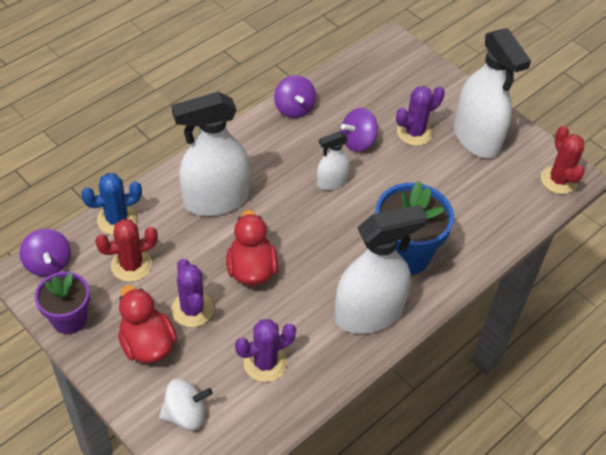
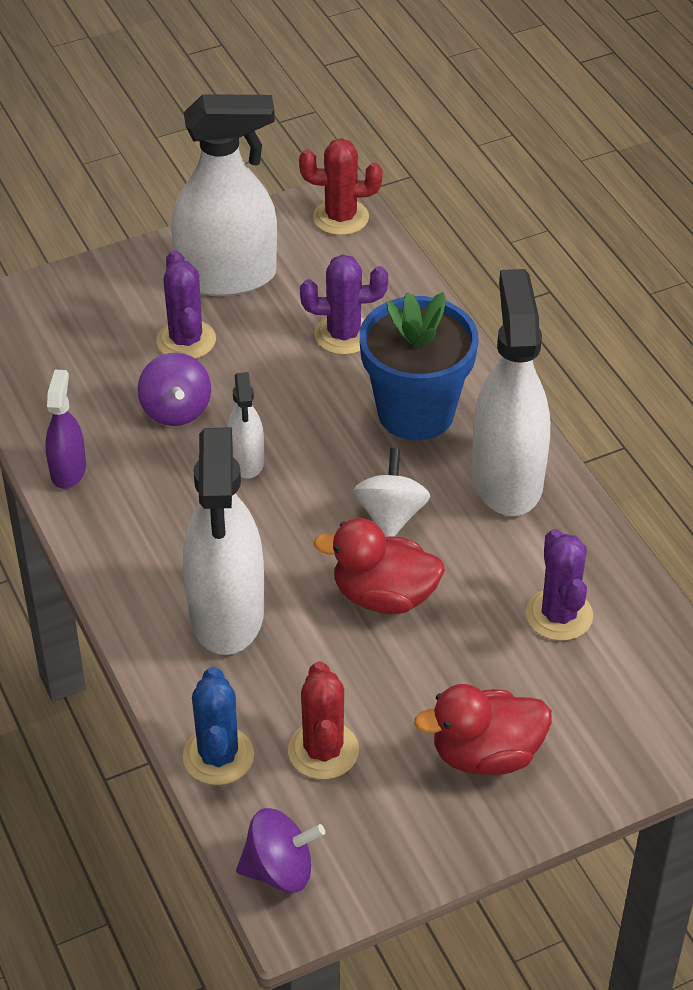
camera: 70 degrees left, 5 degrees down
(69, 319) = (407, 854): purple flower pot -> none
(186, 414) = (622, 727): white spinning top -> white spinning top (391, 516)
(192, 309) = (437, 685): purple cactus -> purple cactus (344, 335)
(294, 108) = (68, 470): purple spinning top -> purple spray bottle

